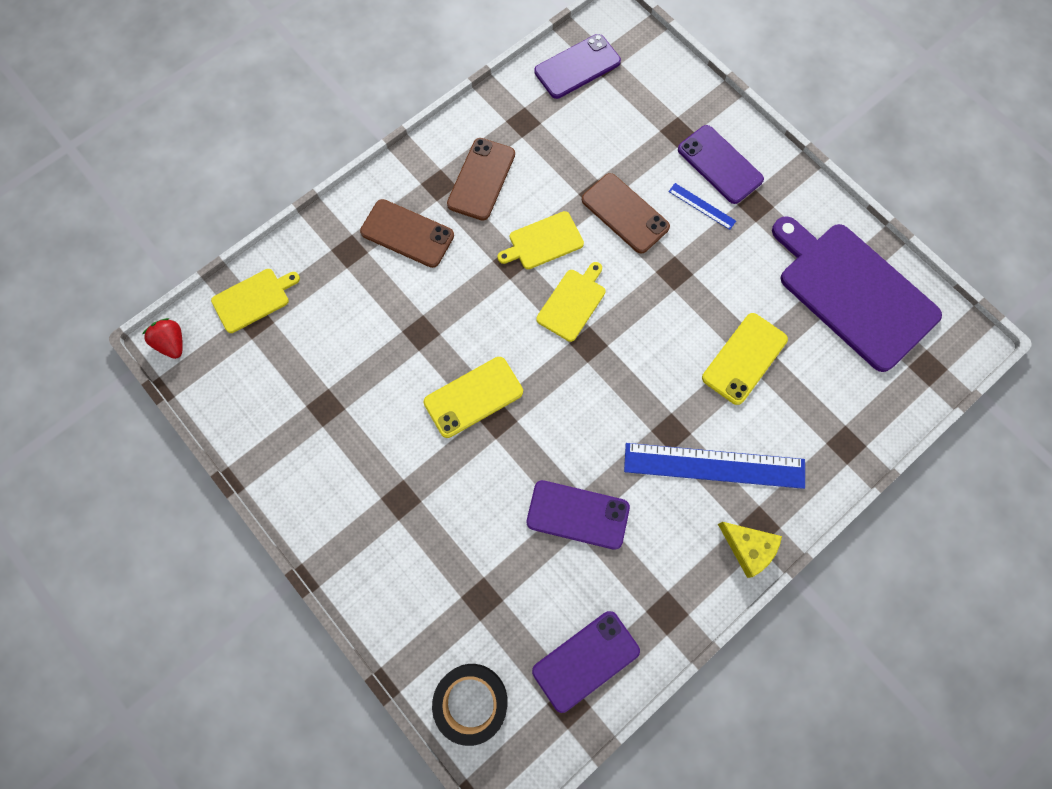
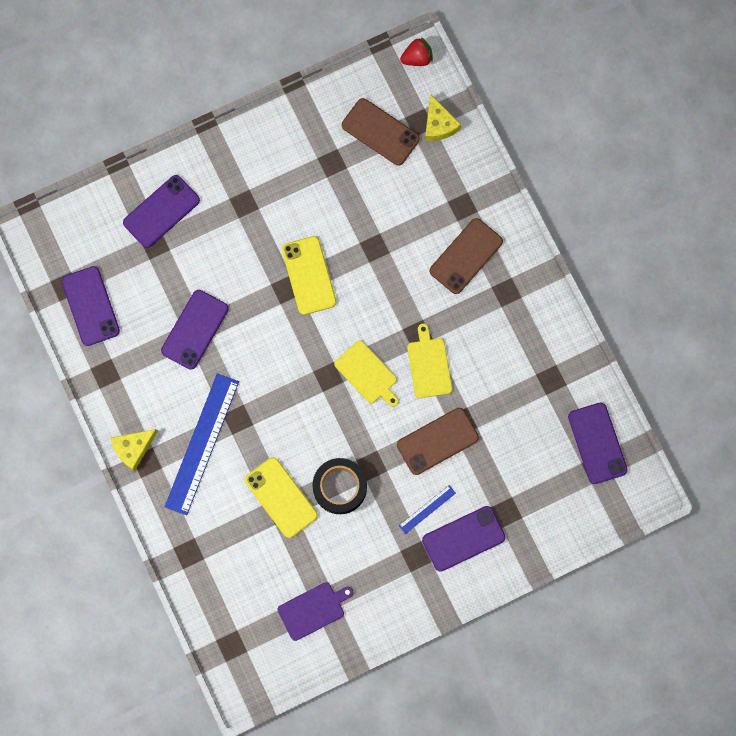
camera: 105 degrees right, 5 degrees up
(253, 299) = (438, 124): yellow cutting board -> yellow cheese
(435, 603) = (161, 211): none -> purple phone
(471, 702) = (87, 220): black tape -> black tape (340, 487)
(481, 179) = (502, 329): brown phone -> brown phone (380, 132)
(853, 292) = (313, 610): purple cutting board -> purple cutting board, size x0.48

